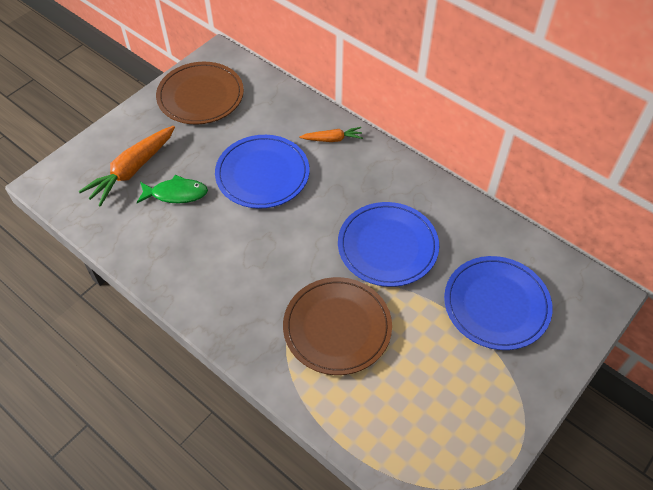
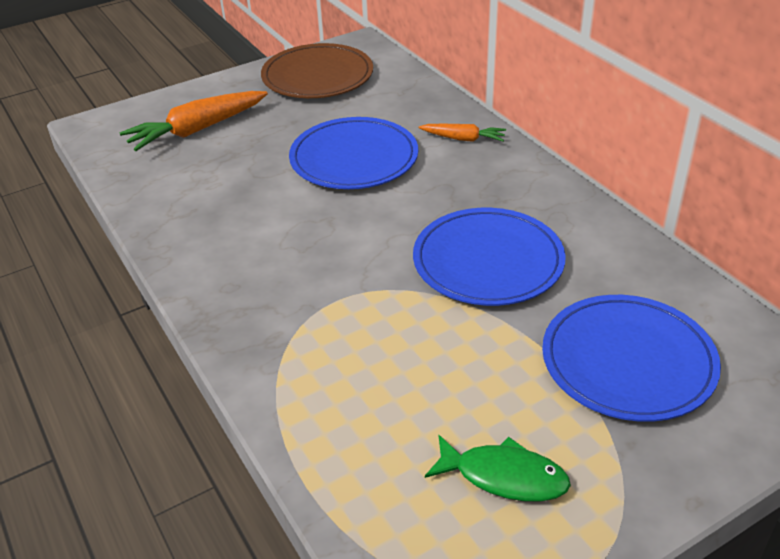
camera: 20 degrees right, 15 degrees down
(176, 194) = (236, 160): green fish -> green fish (504, 476)
(337, 327) = (371, 338): brown plate -> none

